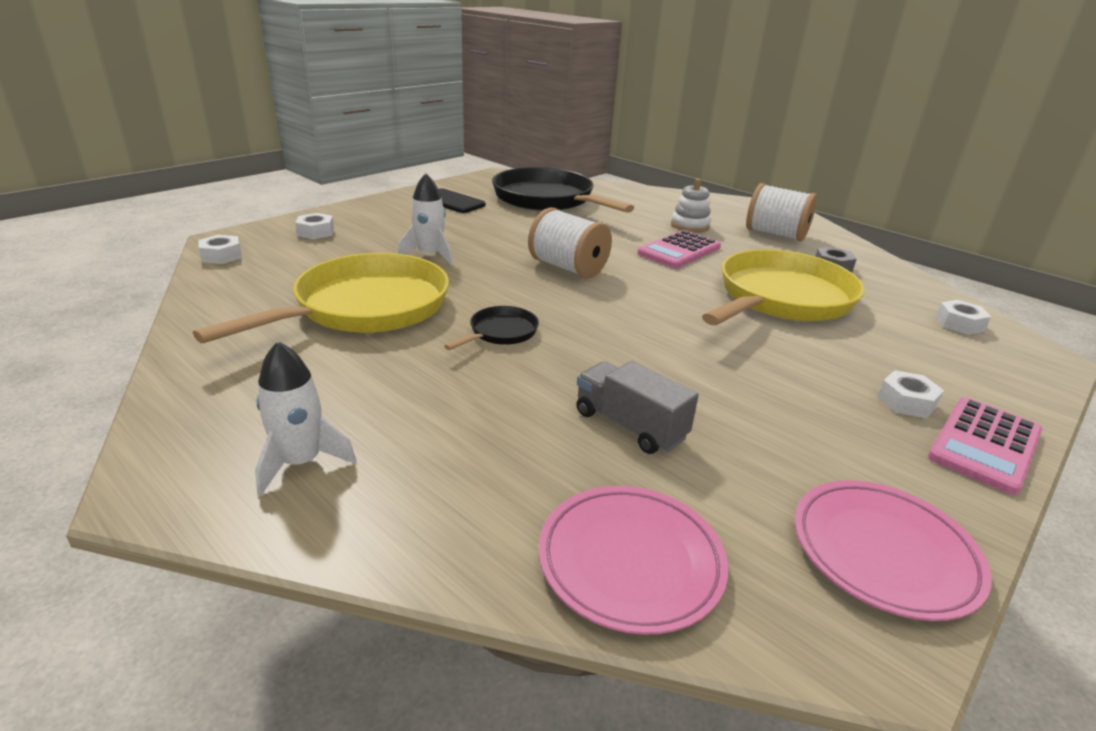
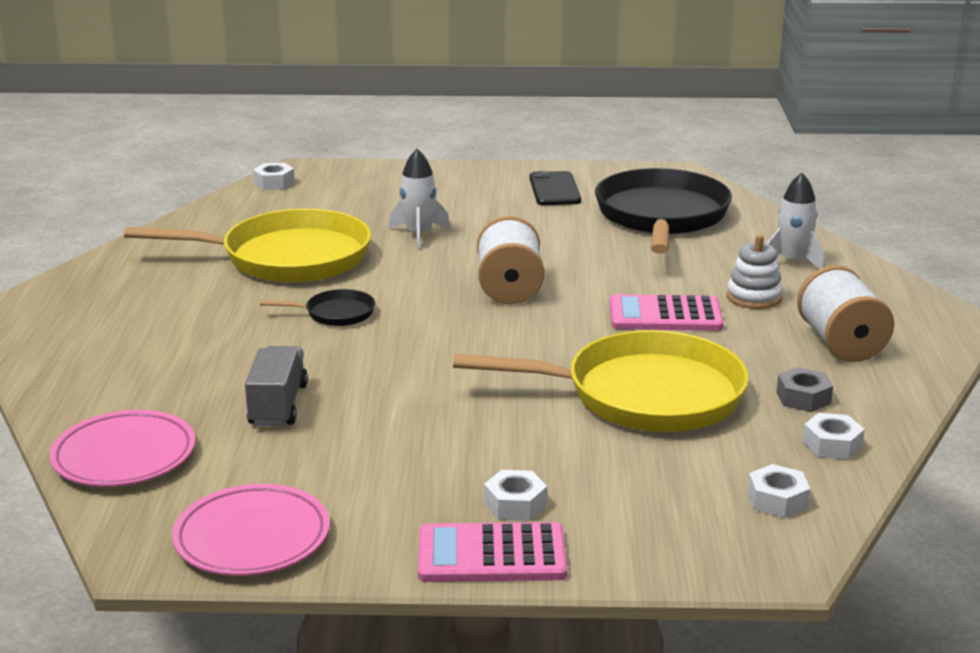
camera: 50 degrees right, 5 degrees down
(301, 462) = (82, 331): white rocket -> white rocket (792, 262)
(316, 232) = (375, 183): white nut -> white nut (832, 445)

